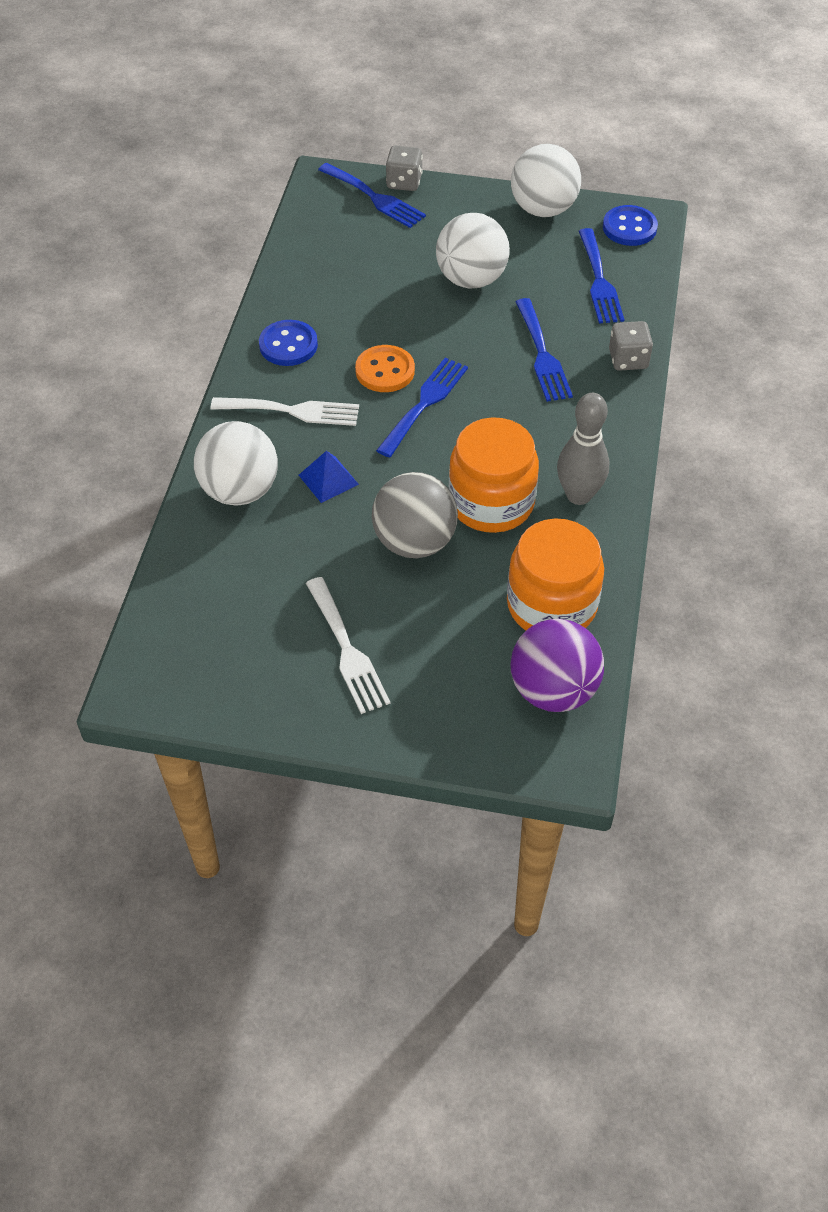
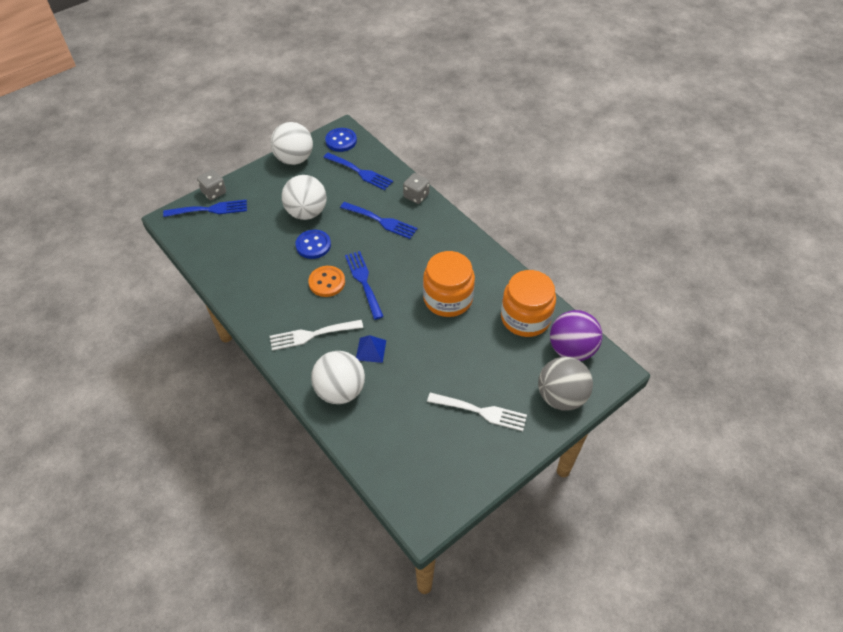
camera: 50 degrees left, 0 degrees up
(288, 345) = (267, 308): blue button -> blue button (313, 245)
(292, 411) = (312, 335): white fork -> white fork turned 150 degrees counterclockwise
(414, 542) = (442, 342): grey ball -> grey ball (561, 396)
(579, 495) = (474, 266): grey bowling pin -> none

